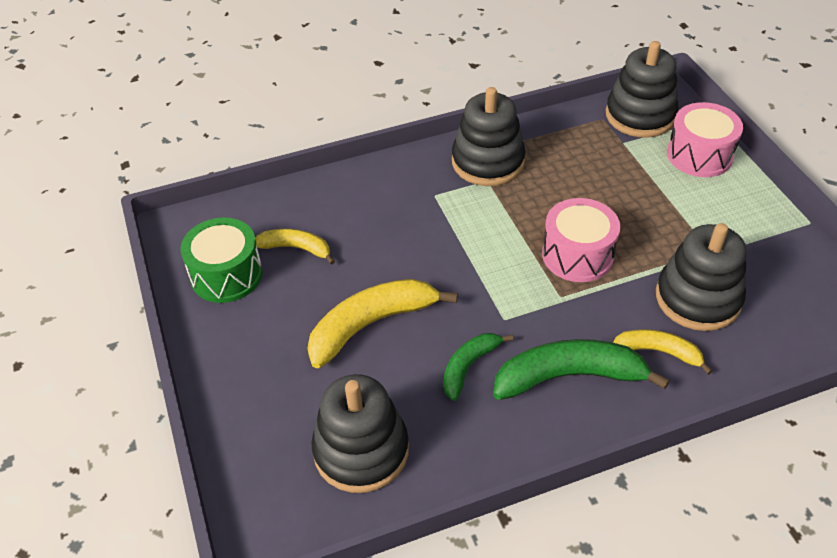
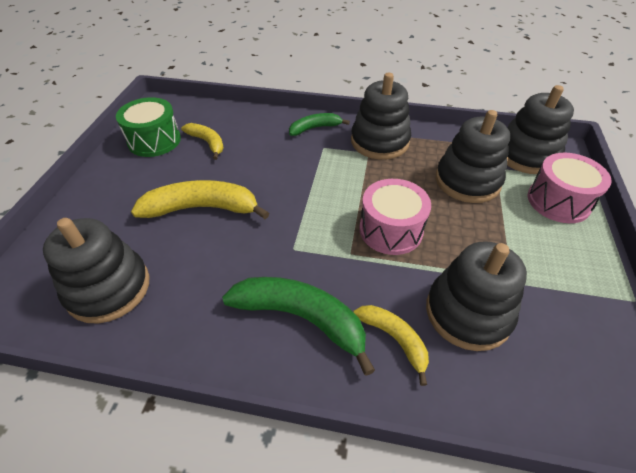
camera: 30 degrees right, 0 degrees up
(469, 366) = (236, 269): green banana -> green banana (315, 128)
(607, 170) = (467, 181): none -> black stacking toy

